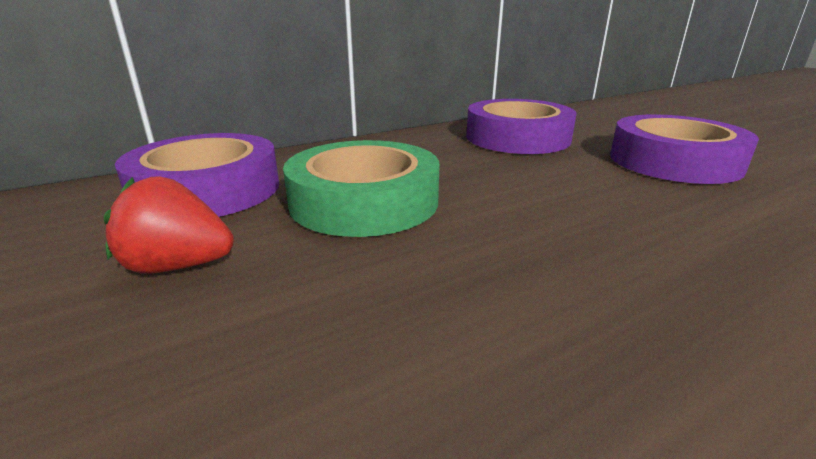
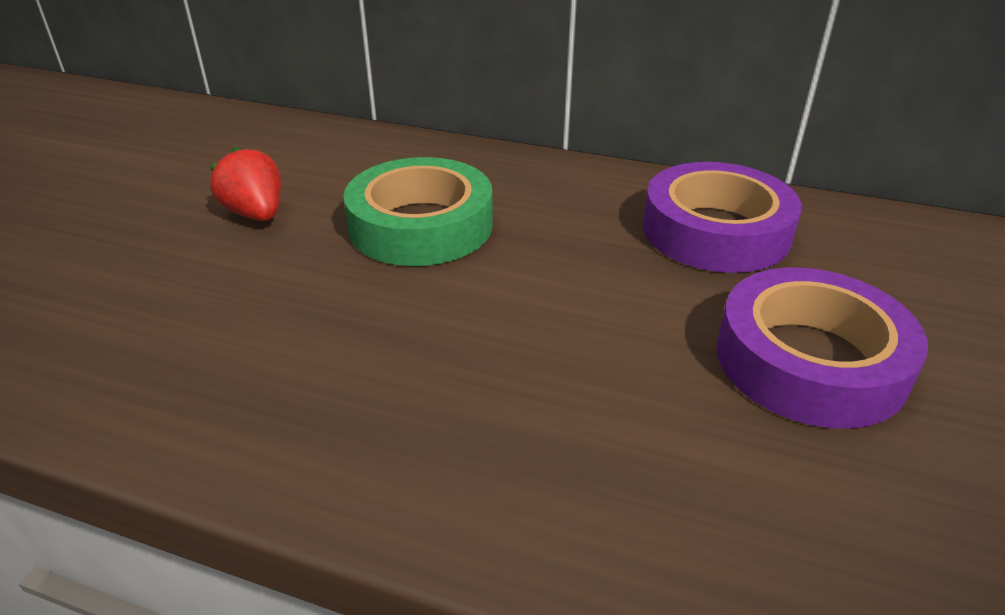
camera: 50 degrees right, 10 degrees up
(207, 190) = (359, 160): purple tape -> none

